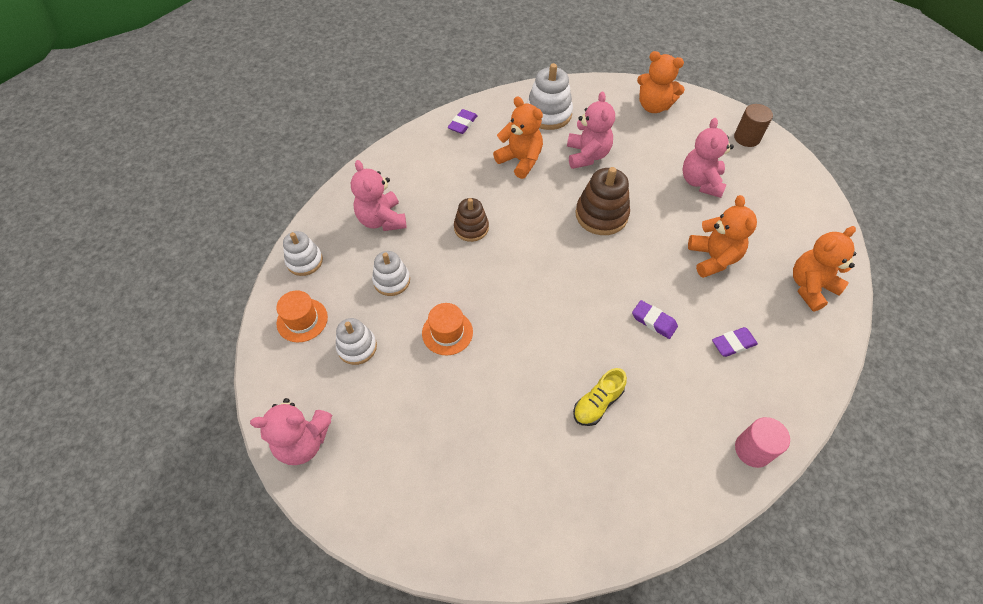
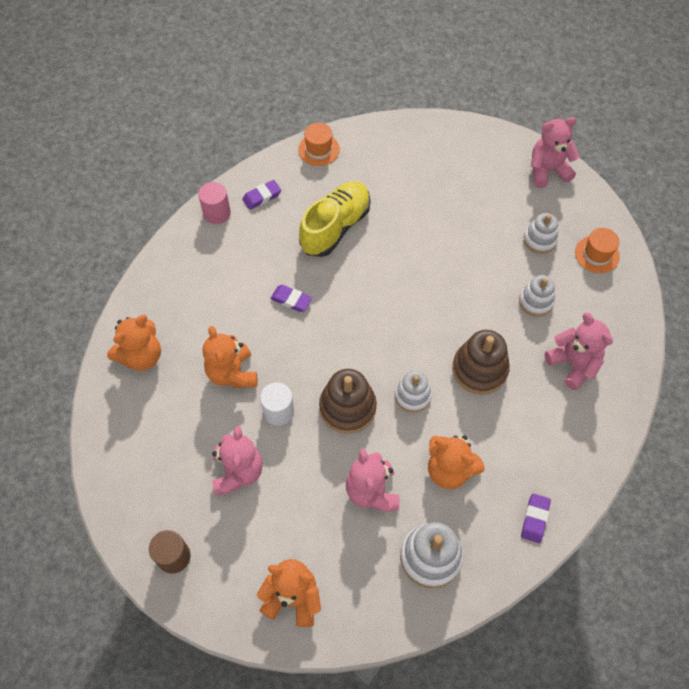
camera: 170 degrees right, 5 degrees up
(304, 261) = (625, 308): white stacking toy -> white stacking toy (412, 395)
(447, 332) = (469, 263): orange hat -> orange hat (319, 149)
(471, 228) = (479, 369): brown stacking toy -> brown stacking toy, size x1.54
(597, 403) = (335, 227): yellow shoe -> yellow shoe, size x1.84
(666, 220) = (278, 411): none -> white cylinder
(733, 344) = (222, 290): purple eraser -> purple eraser (262, 196)

